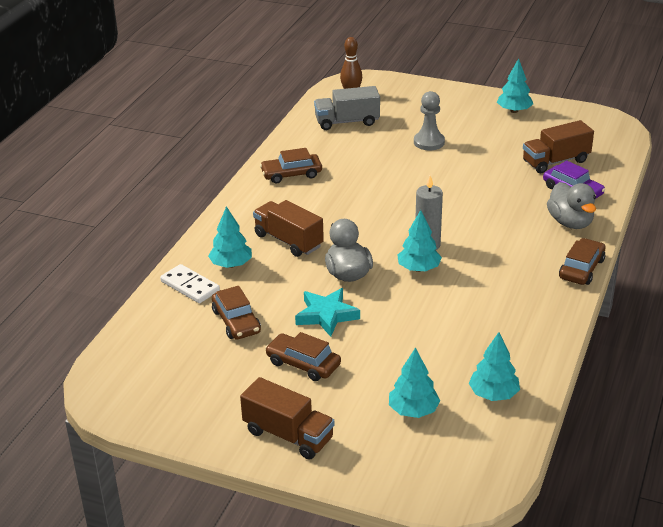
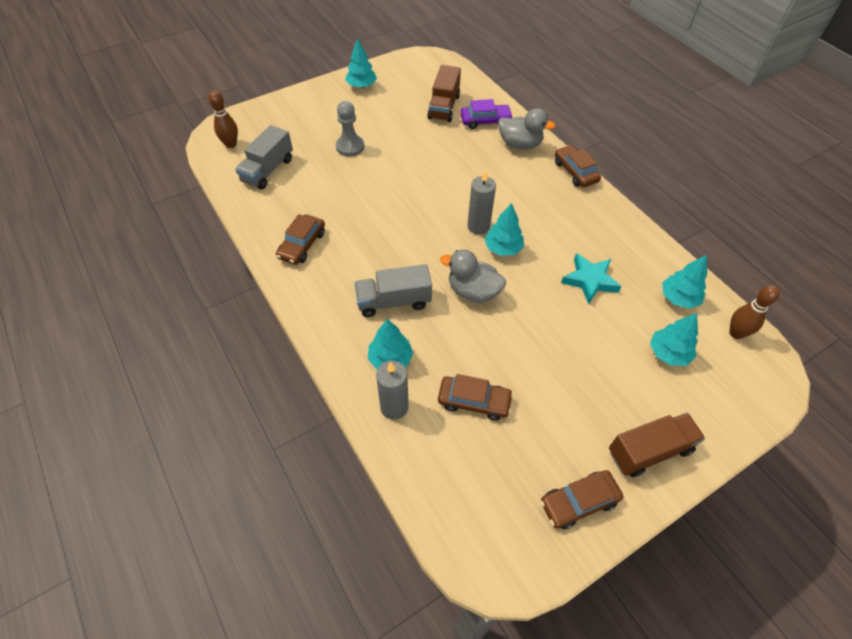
camera: 55 degrees left, 20 degrees up
(190, 286) = (394, 407): white domino -> grey candle
(288, 241) = (394, 301): brown truck -> grey truck
(303, 364) = (566, 388): brown car -> brown car (578, 502)
(326, 315) = (515, 336): turquoise star -> turquoise star (590, 280)
(494, 448) = (736, 333): none -> brown bowling pin

